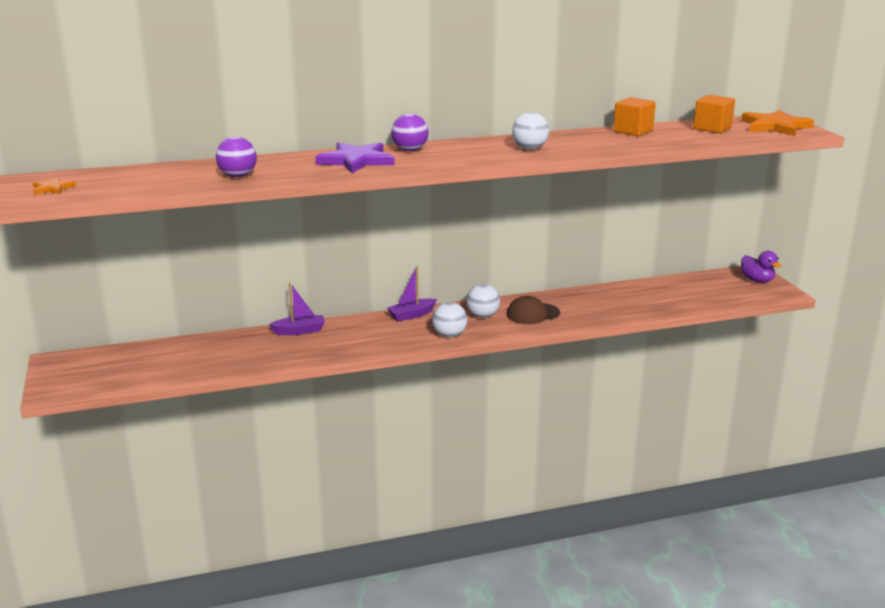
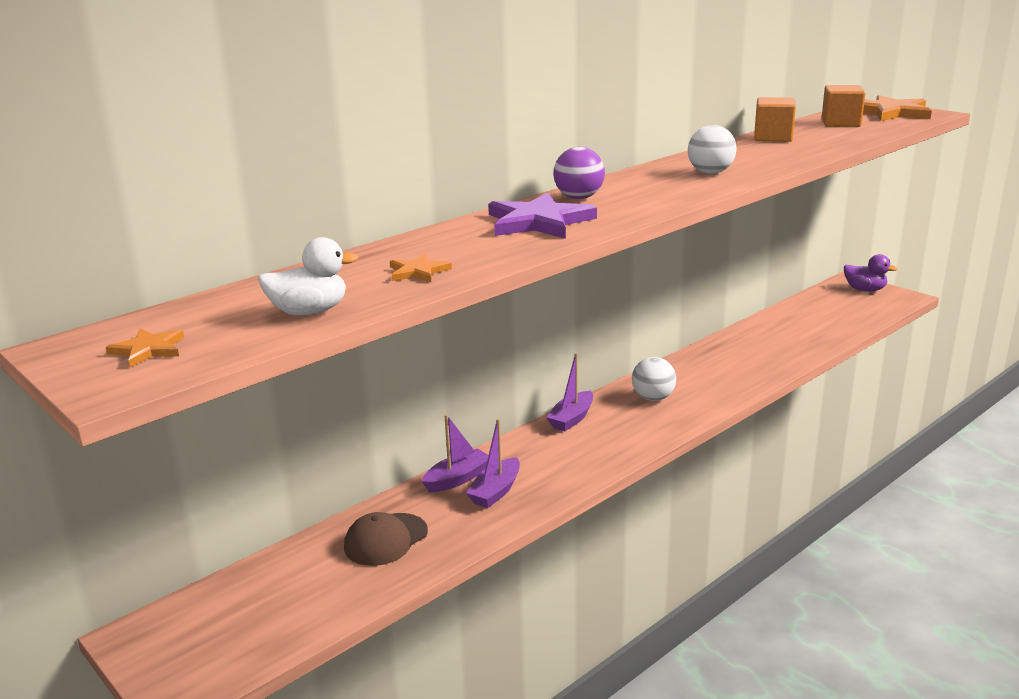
camera: 25 degrees left, 0 degrees up
(150, 186) = (309, 312): none -> white duck
(238, 176) = (418, 272): purple ball -> orange star
(313, 343) = (495, 491): none -> purple boat
(449, 335) = (646, 433): white ball -> none
(532, 314) = (703, 381): brown cap -> brown cap (385, 539)

